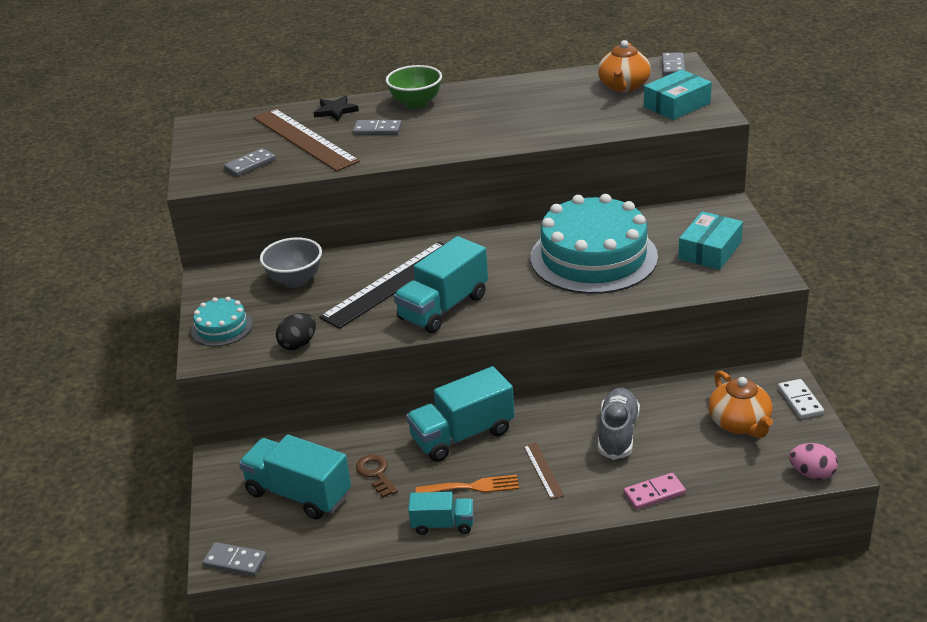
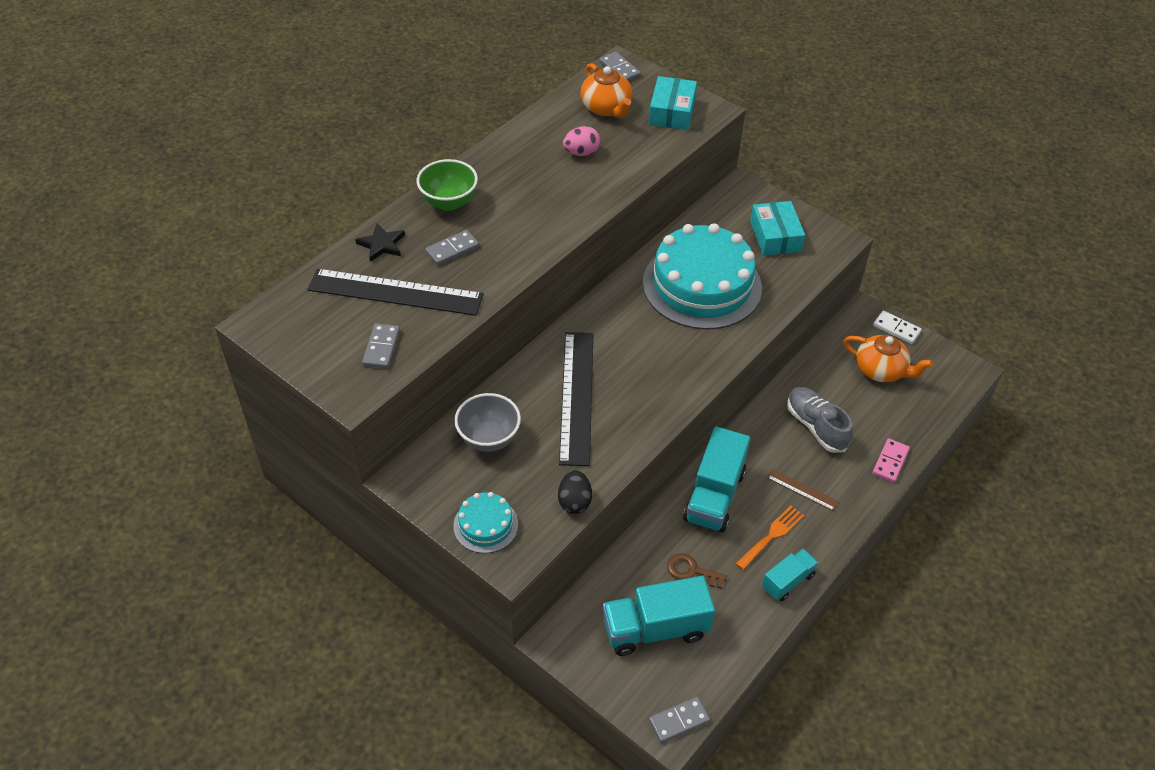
camera: 45 degrees left, 15 degrees up
(304, 139) = (395, 292): brown ruler -> black ruler
(443, 307) = (647, 397): turquoise truck -> none
(812, 474) = (961, 385): pink egg -> pink egg (581, 153)

